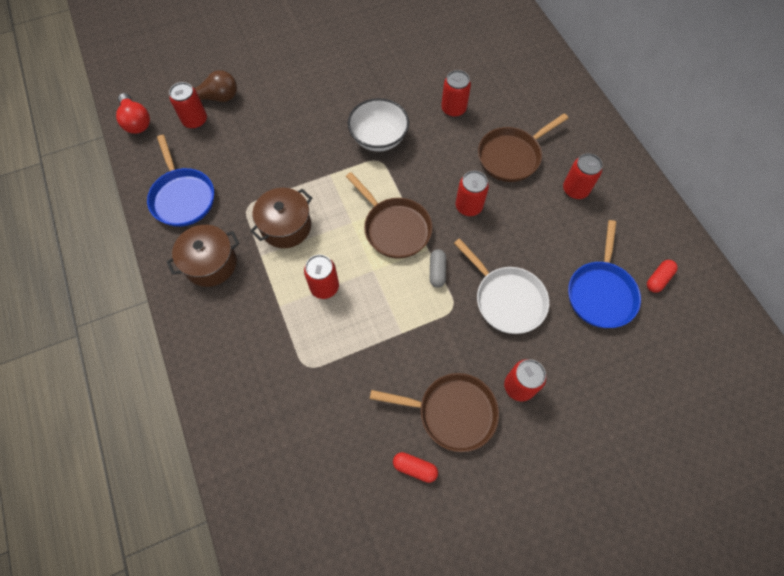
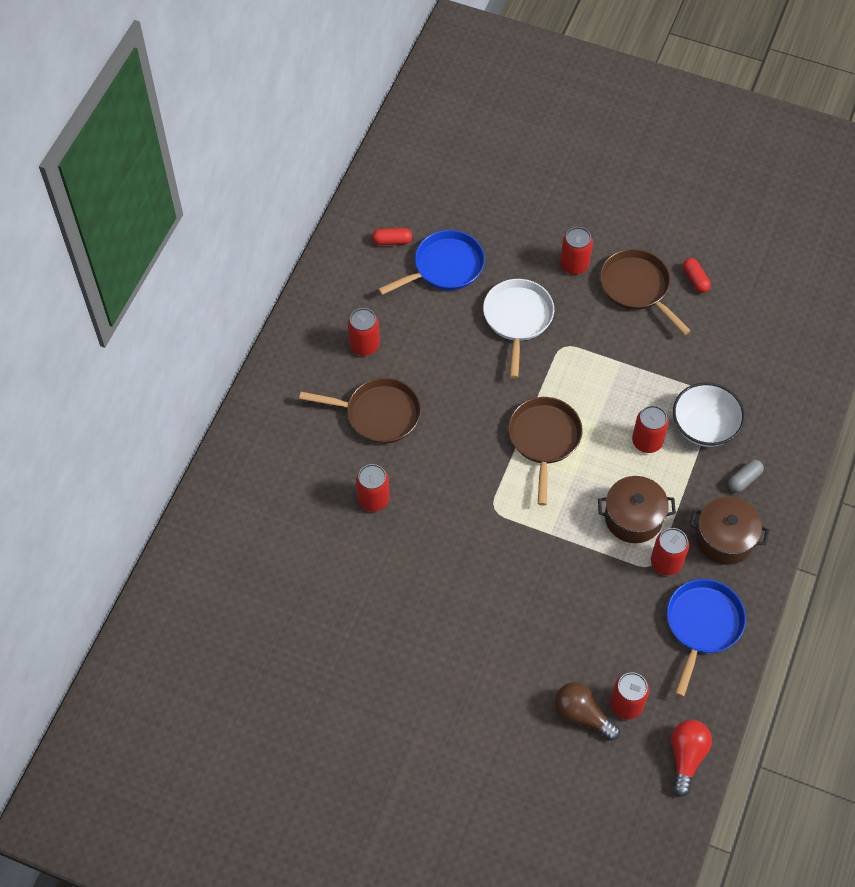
camera: 135 degrees left, 5 degrees down
(378, 138) = (471, 530): white bowl -> white bowl (704, 427)
(437, 271) = (547, 379): grey capsule -> grey capsule (744, 479)
(468, 206) = (465, 405): red can -> red can (666, 562)

